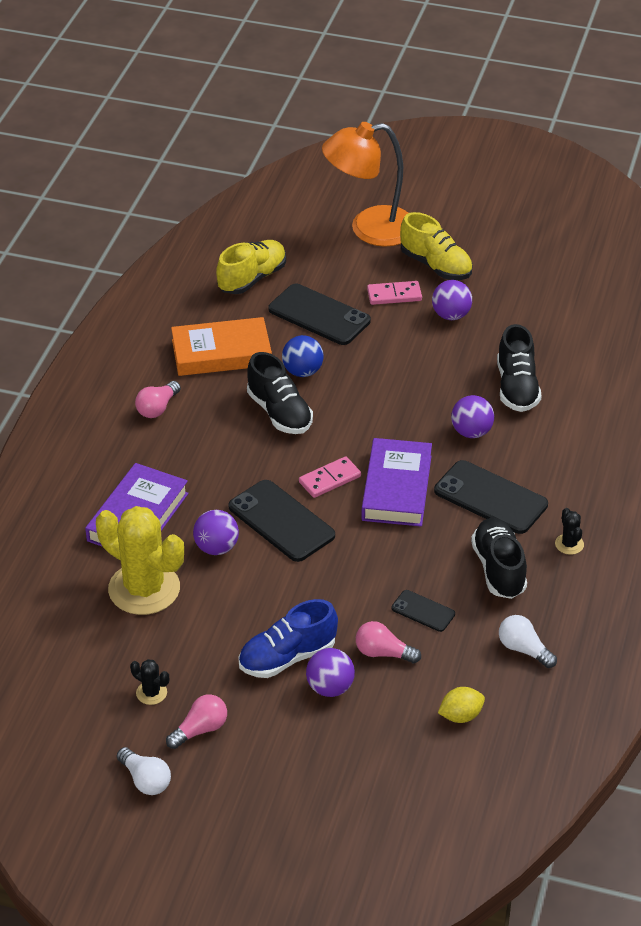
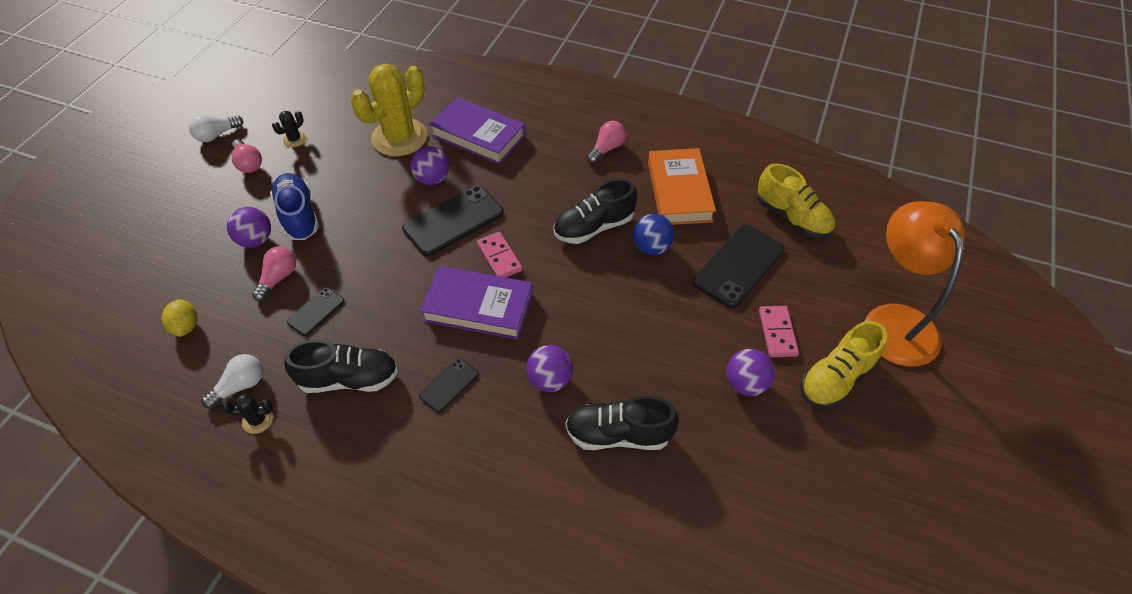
camera: 95 degrees right, 10 degrees up
(157, 408) = (606, 149): pink light bulb -> pink light bulb turned 90 degrees clockwise
(490, 498) = (449, 385): black phone -> black phone, size x0.53
(569, 544) = (365, 450): black cactus -> black cactus (258, 420)

